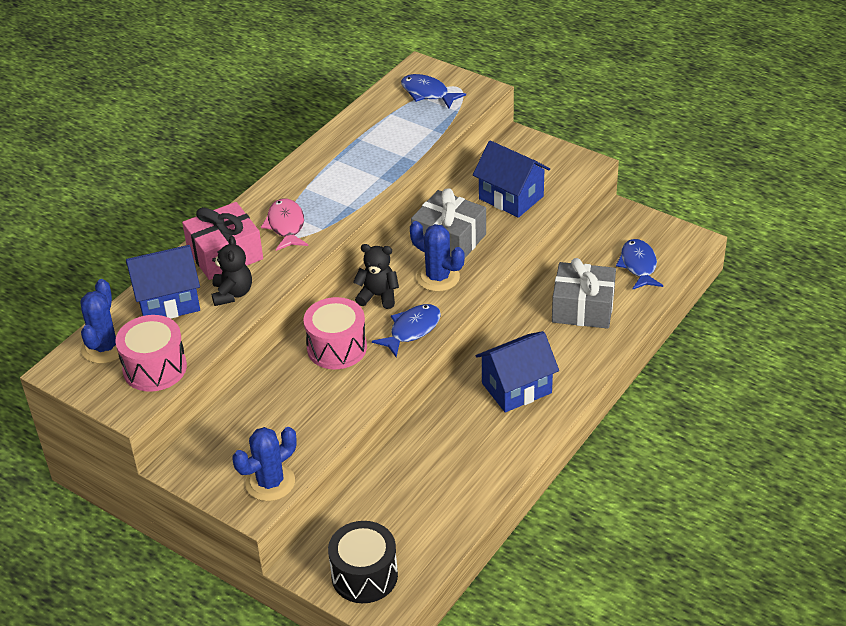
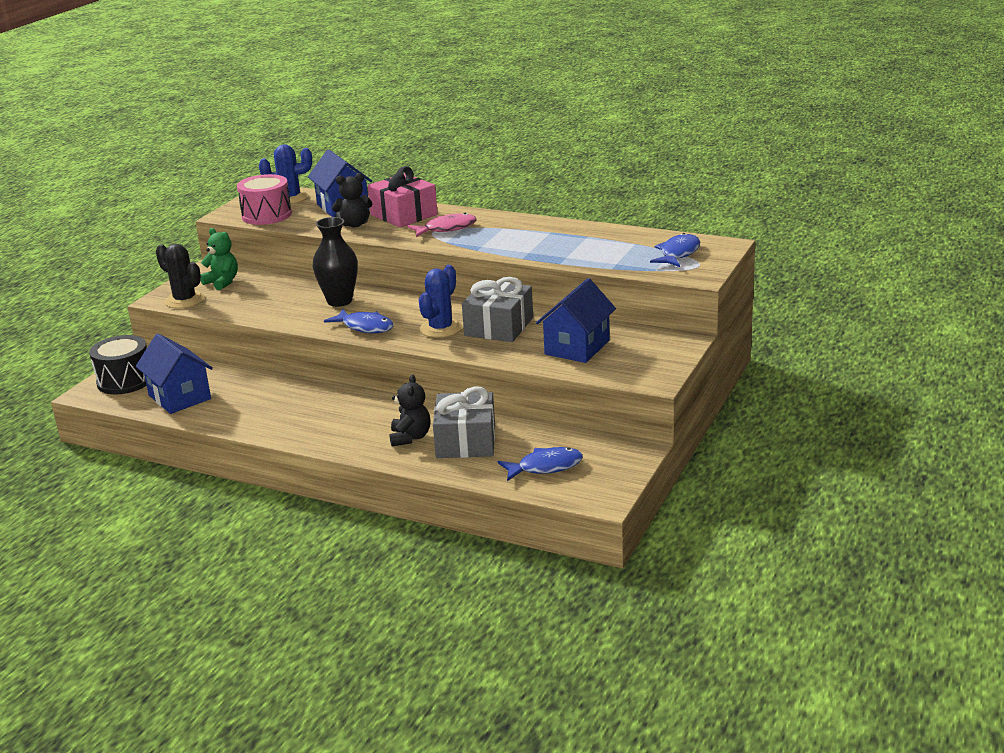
camera: 80 degrees right, 15 degrees down
(231, 449) = (222, 282): none -> green teddy bear
(270, 482) = (184, 300): blue cactus -> black cactus
(337, 348) = (339, 301): pink drum -> black vase
(378, 296) = (410, 307): black teddy bear -> black teddy bear (410, 437)
(516, 388) = (342, 419): blue house -> blue house (179, 397)

